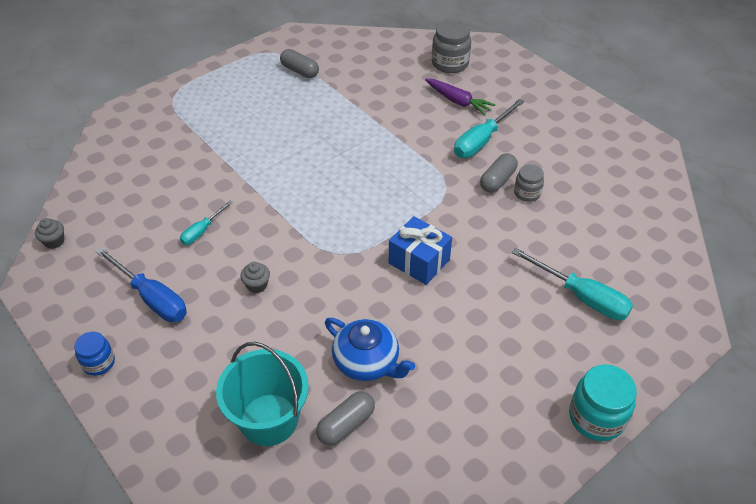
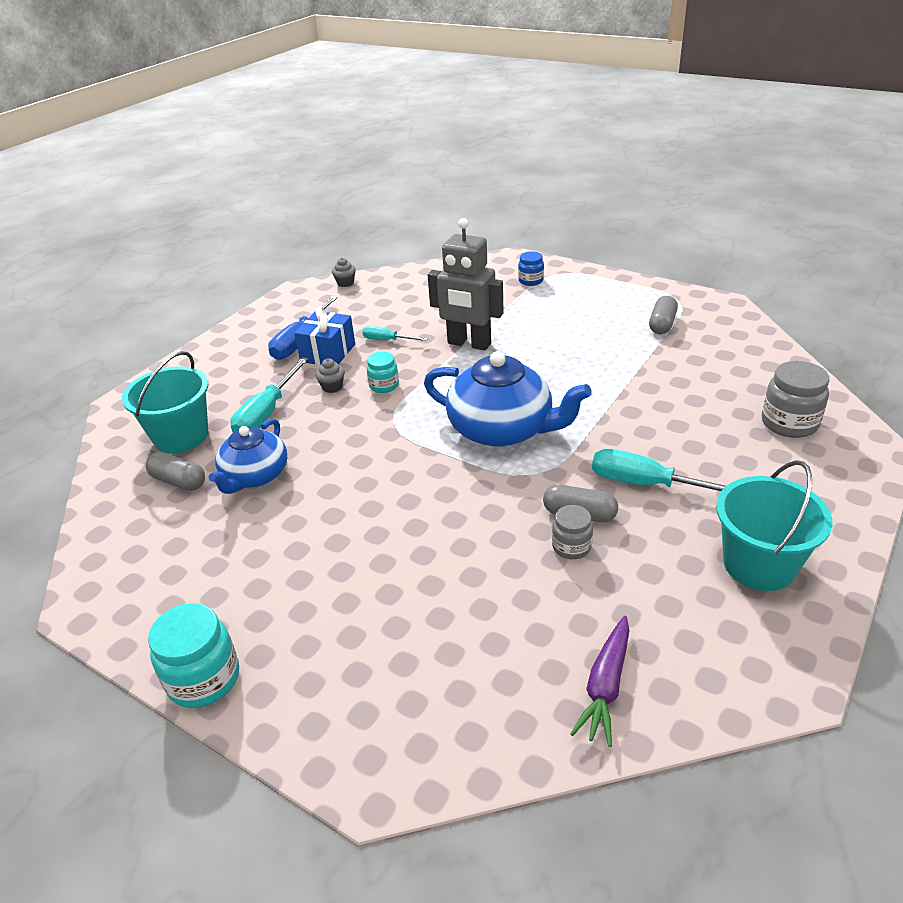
camera: 75 degrees right, 10 degrees down
(99, 363) = (228, 340): blue jar -> blue jar (531, 281)
(249, 179) = (469, 344): none -> grey robot
(278, 248) = (384, 385): none -> turquoise jar
(385, 191) = (502, 429): none -> blue teapot
(419, 261) = (404, 479): blue gift -> blue gift (328, 353)
(458, 101) = (713, 447): purple carrot -> purple carrot (605, 686)
(568, 124) = (759, 564): none -> turquoise bucket
(581, 297) = (399, 635): turquoise screwdriver -> turquoise screwdriver (267, 413)

